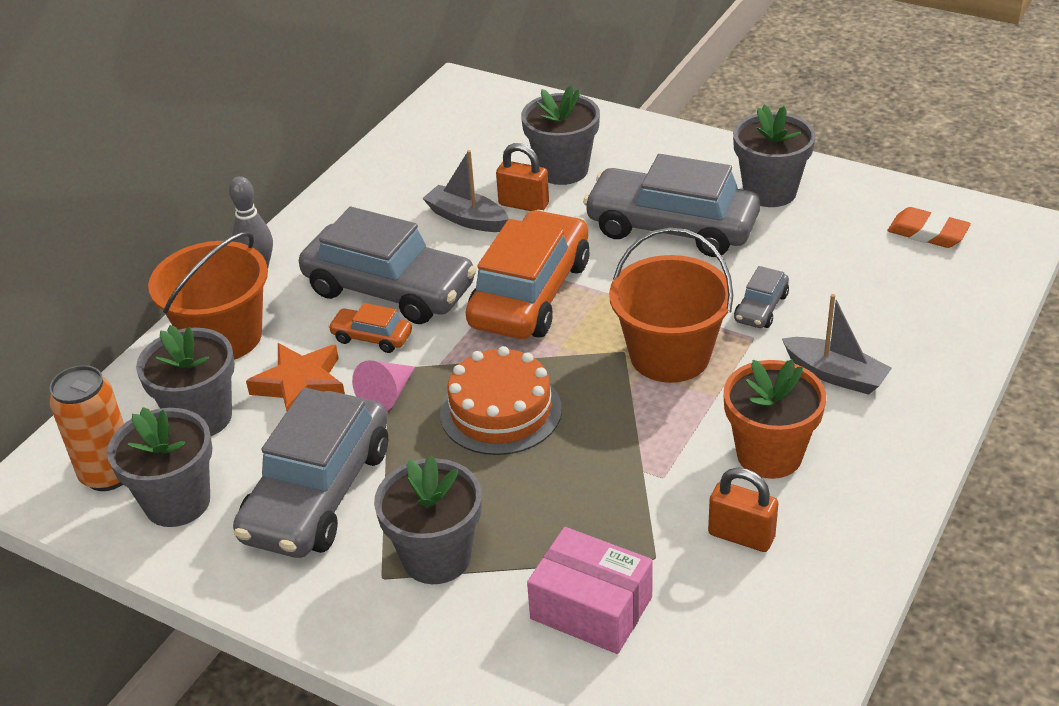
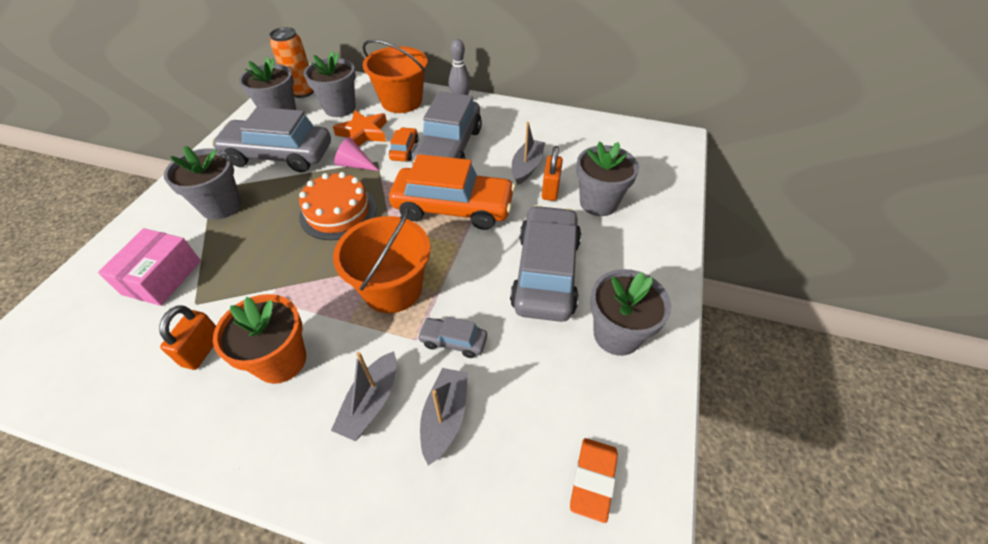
camera: 75 degrees right, 10 degrees up
(858, 320) = (445, 418): none -> grey boat

